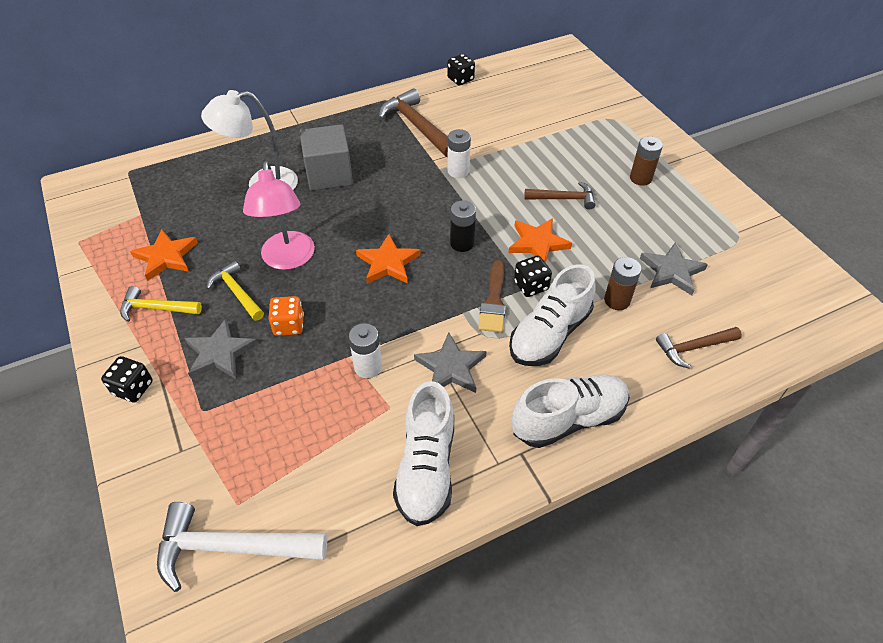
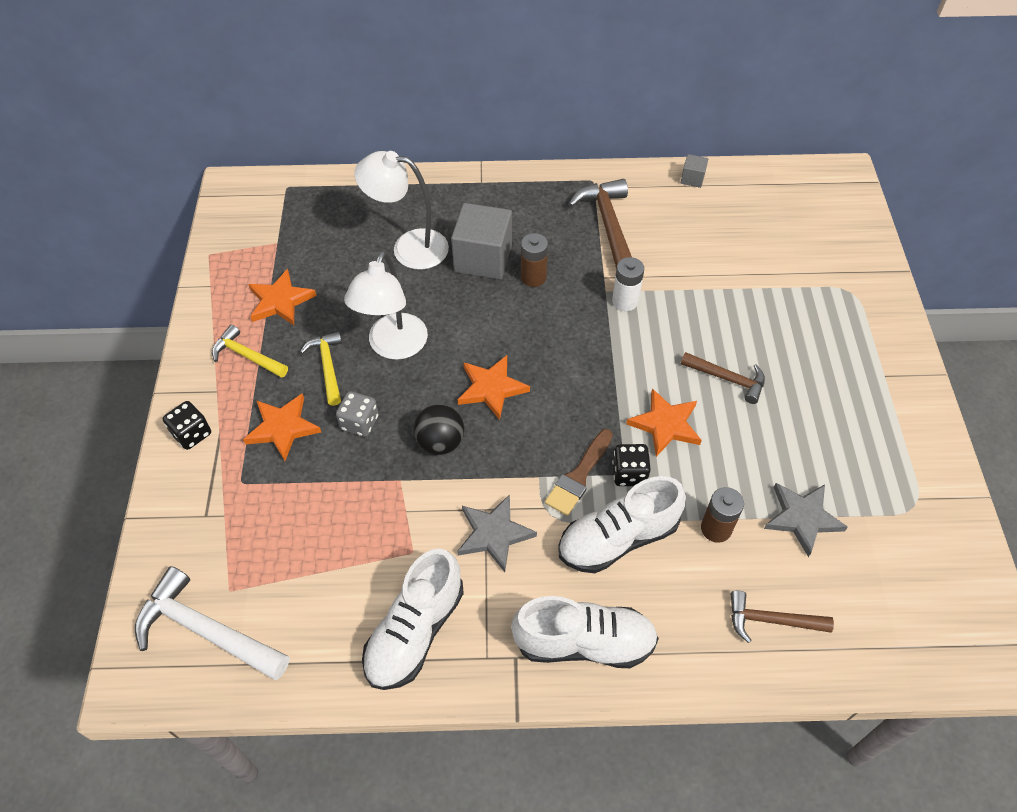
camera: 25 degrees right, 5 degrees up
(220, 353) = (282, 428): grey star -> orange star
(288, 259) = (393, 347): pink lamp -> white lamp
(289, 325) = (359, 422): orange dice -> grey dice
(367, 316) = (440, 442): none -> black ball
(368, 367) = (413, 499): white battery -> none
(460, 79) = (692, 179): black dice -> grey cube
(462, 243) = (581, 394): black battery -> none
(640, 178) = (837, 384): brown battery -> brown battery (533, 277)

